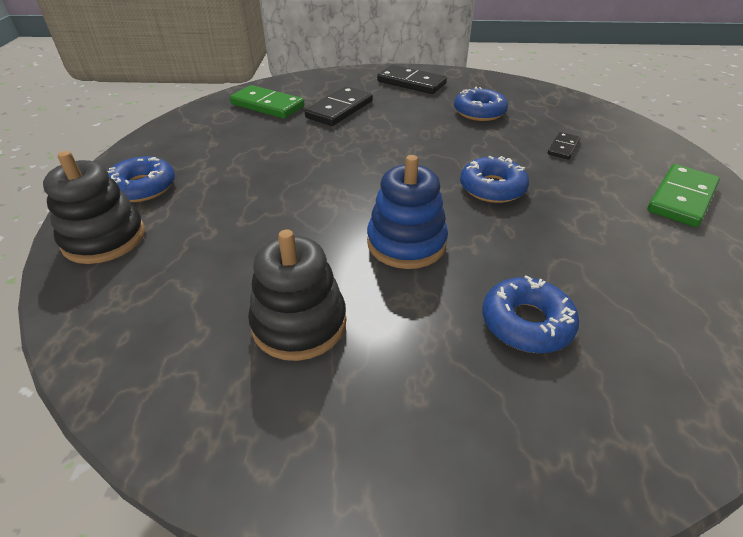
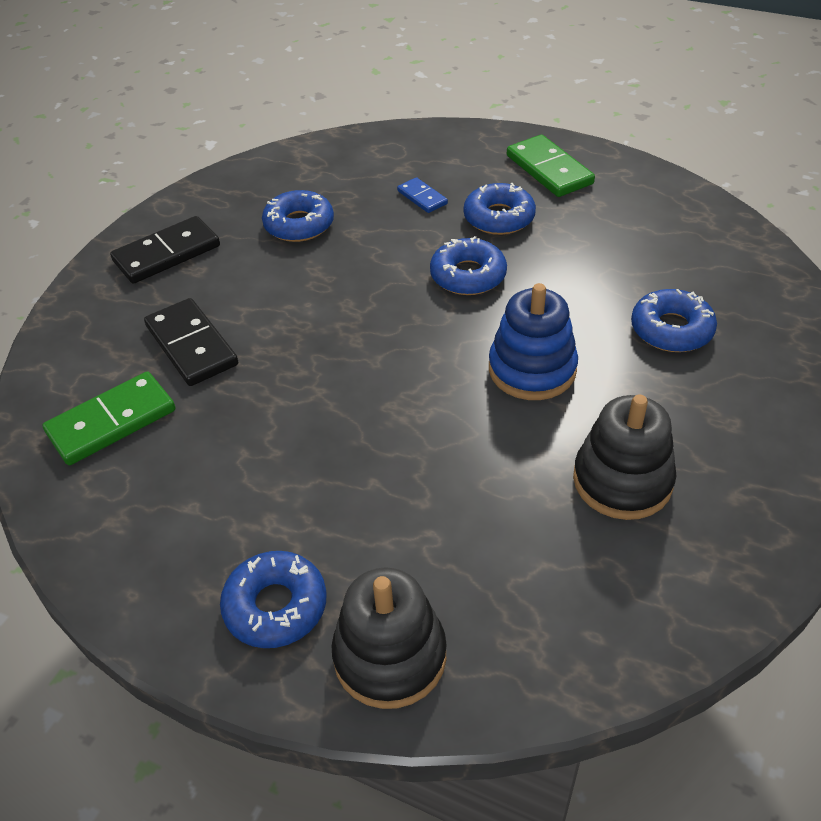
camera: 65 degrees left, 5 degrees up
(563, 148) = (422, 197): black domino -> blue domino
(580, 187) = (499, 218): none -> blue donut

